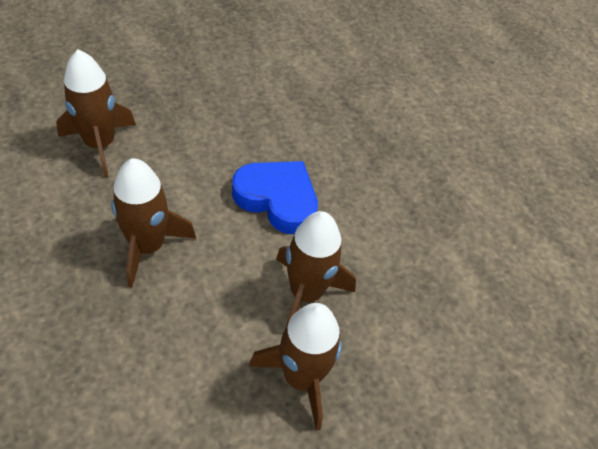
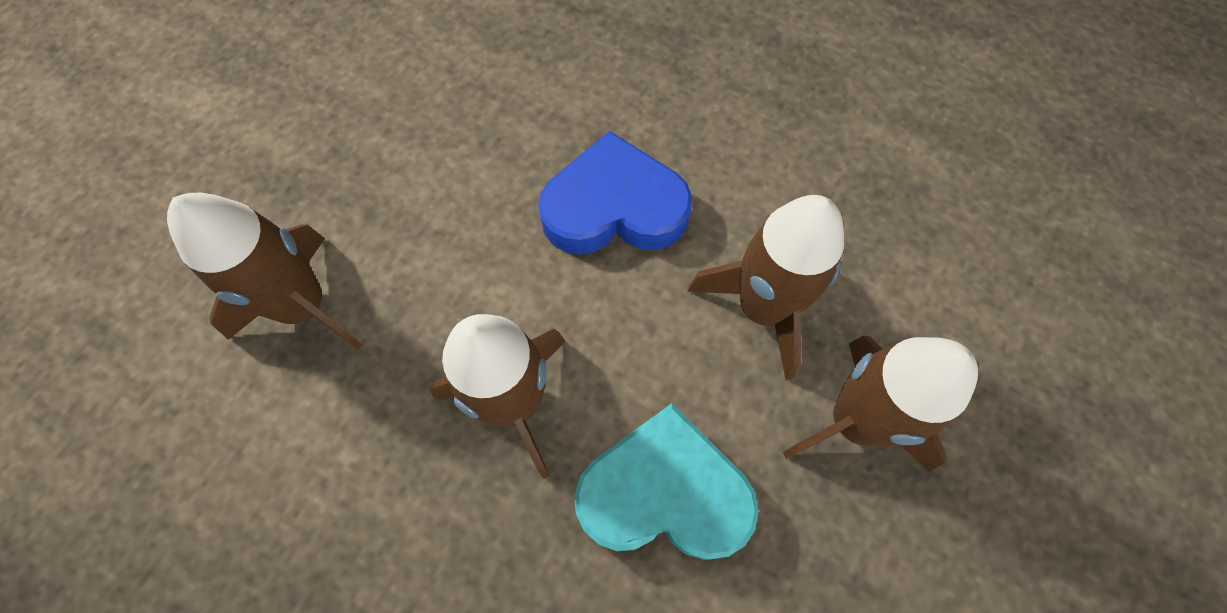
camera: 30 degrees left, 15 degrees up
(175, 334) = (664, 493): none -> turquoise heart

